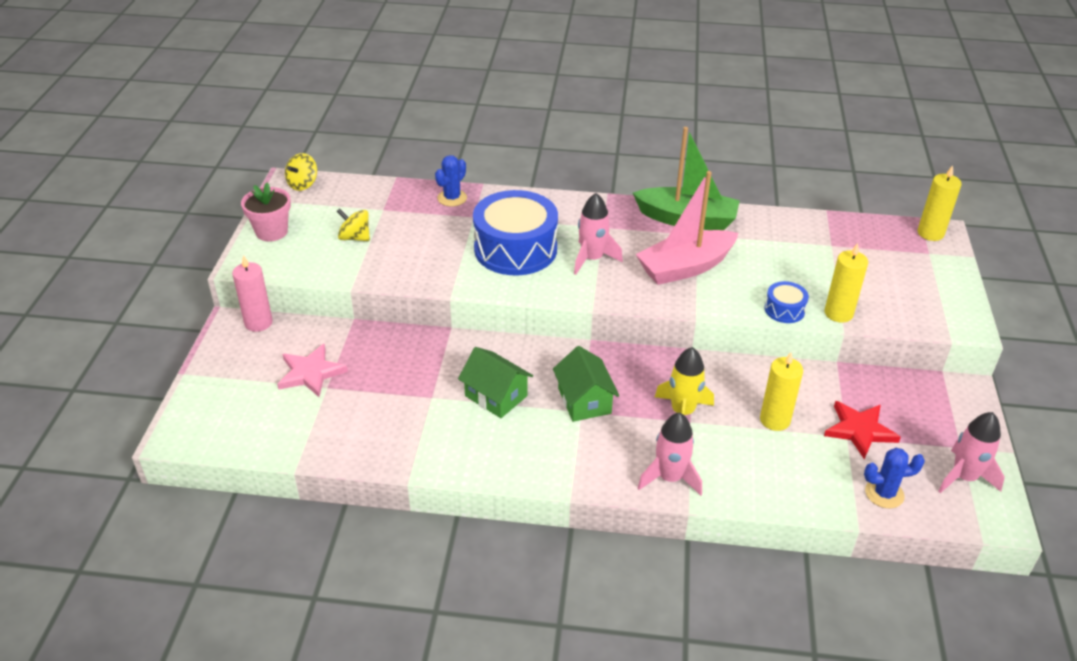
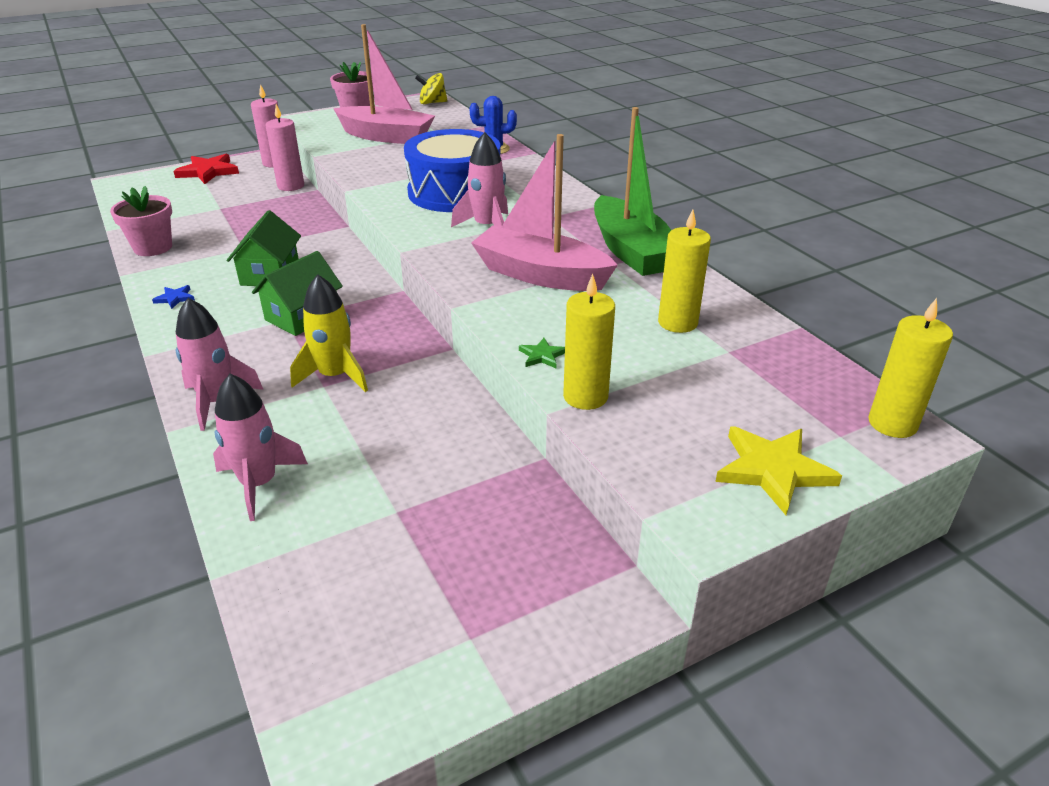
camera: 55 degrees right, 5 degrees down
(311, 373) = (232, 197): pink star -> none
(328, 331) = (291, 186): none -> pink candle
(355, 237) = (386, 136): yellow spinning top -> pink boat
(370, 450) = (153, 247): none -> pink flower pot
(487, 461) = (175, 298): none -> blue star
(775, 420) = (377, 442): yellow candle -> yellow candle (677, 322)
(784, 310) = (542, 355): blue drum -> green star
(859, 430) = (419, 519): red star -> red star (208, 172)
(884, 493) = (302, 582): blue cactus -> none
(942, 287) = (773, 470): none -> yellow star
(964, 477) = (400, 662): pink rocket -> pink rocket (259, 484)

